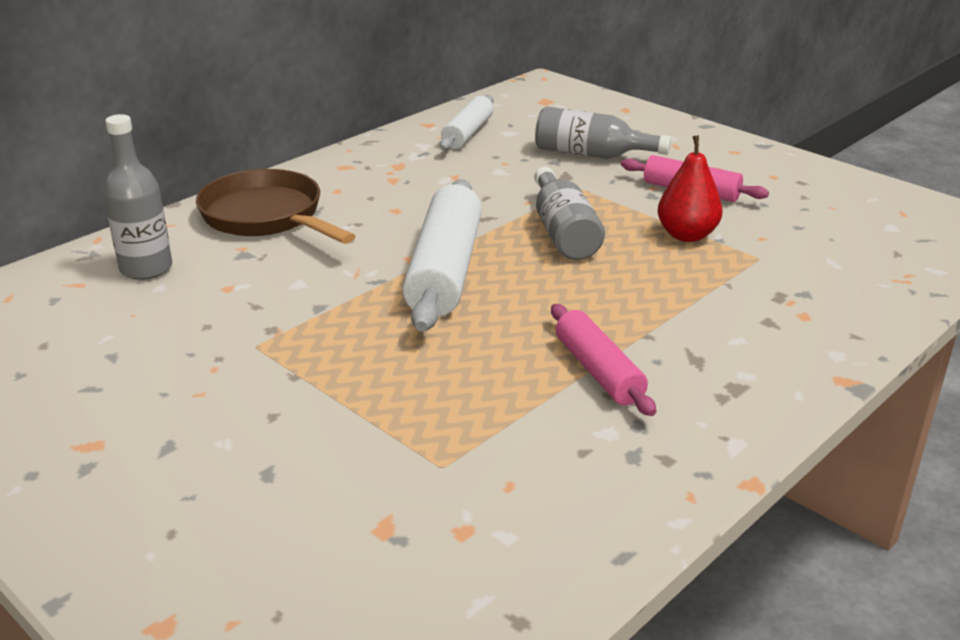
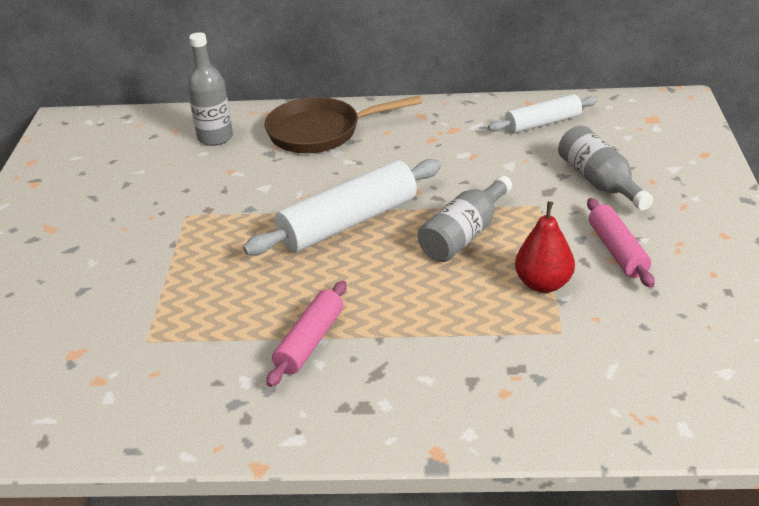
camera: 50 degrees right, 5 degrees up
(266, 217) = (320, 132): brown pan -> brown pan turned 105 degrees counterclockwise

